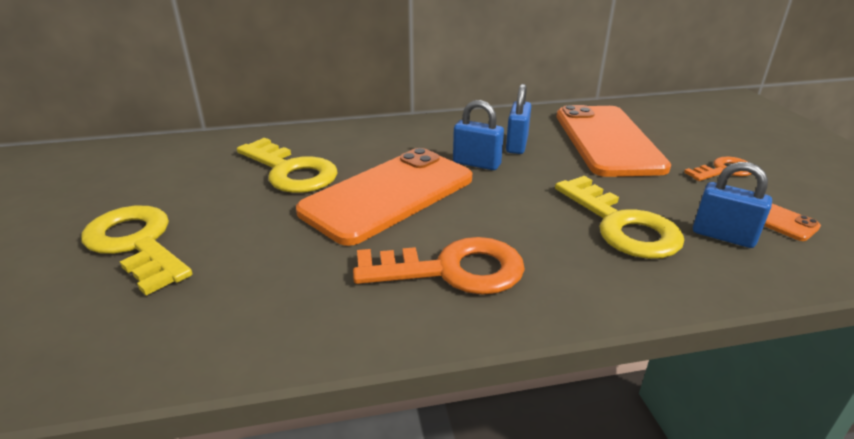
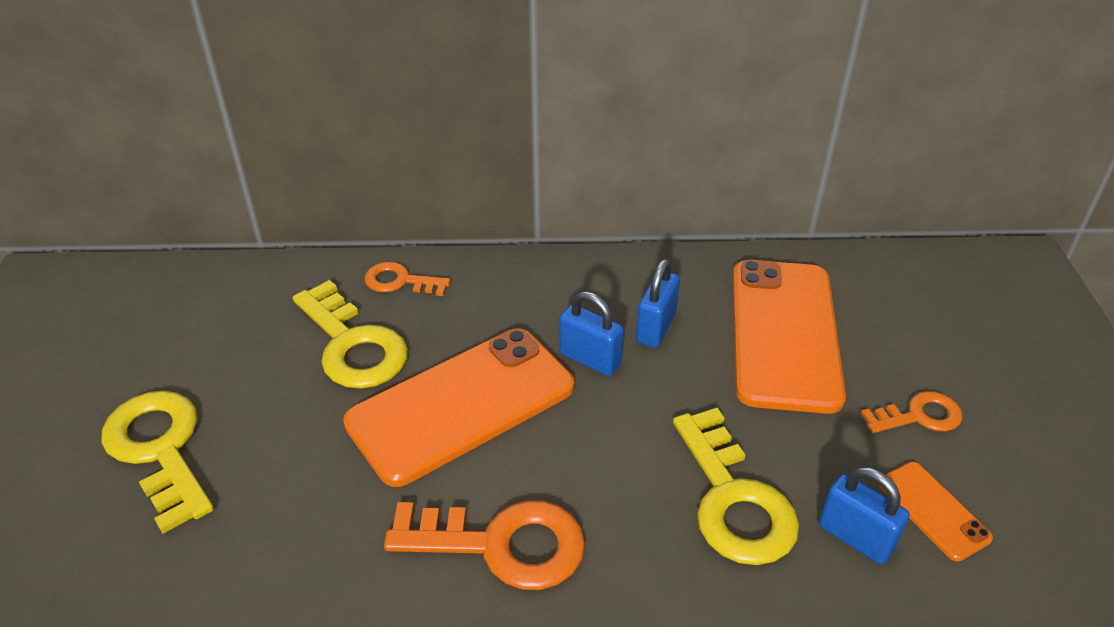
camera: 10 degrees right, 10 degrees up
(318, 137) = (400, 281): none -> orange key

